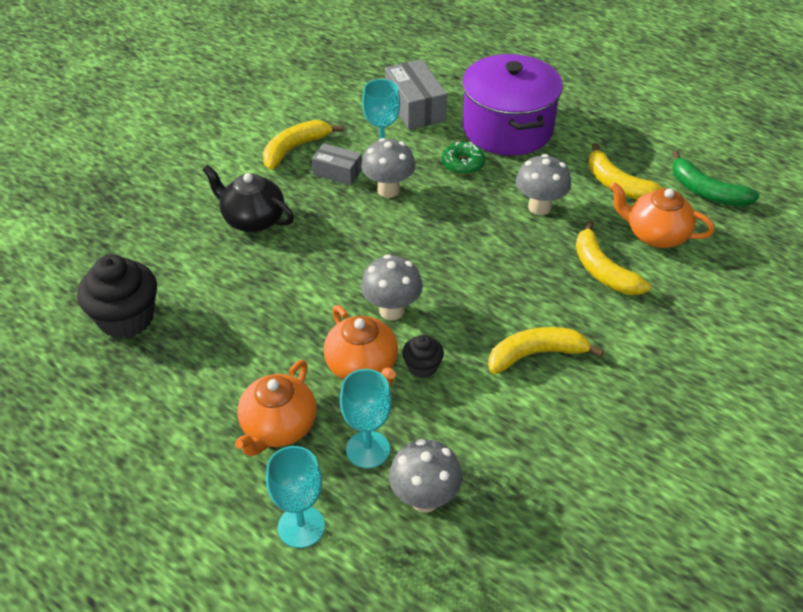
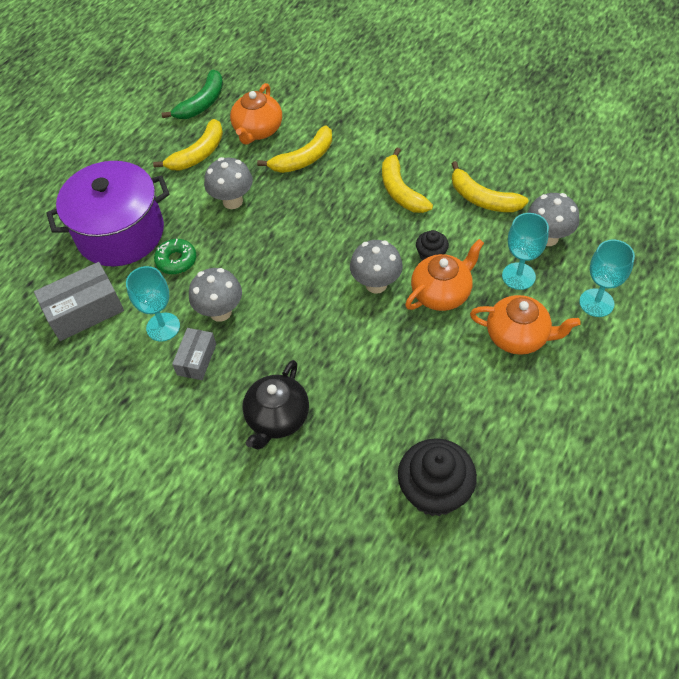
camera: 95 degrees left, 10 degrees up
(295, 149) = (160, 406): yellow banana -> yellow banana (483, 199)

